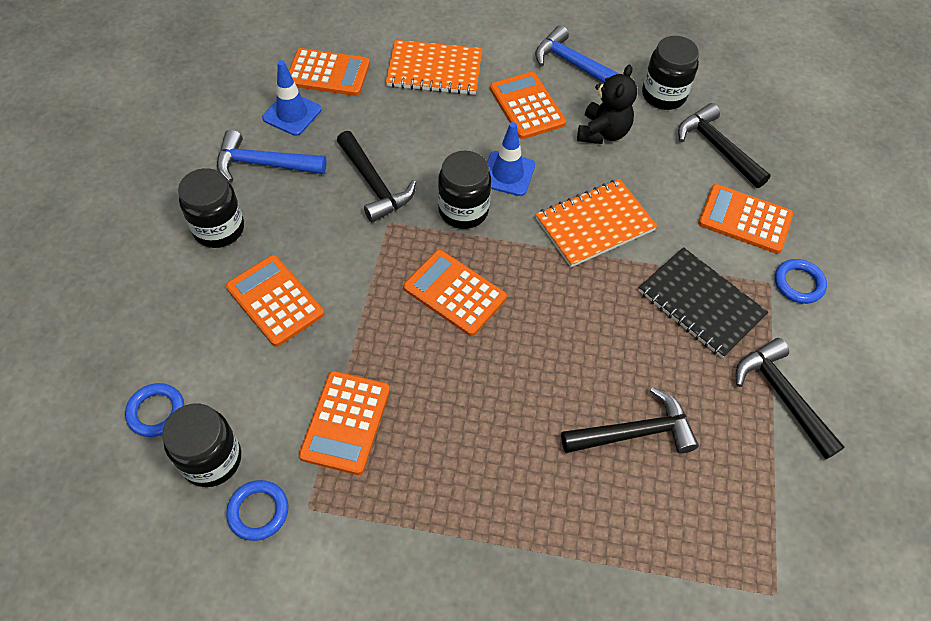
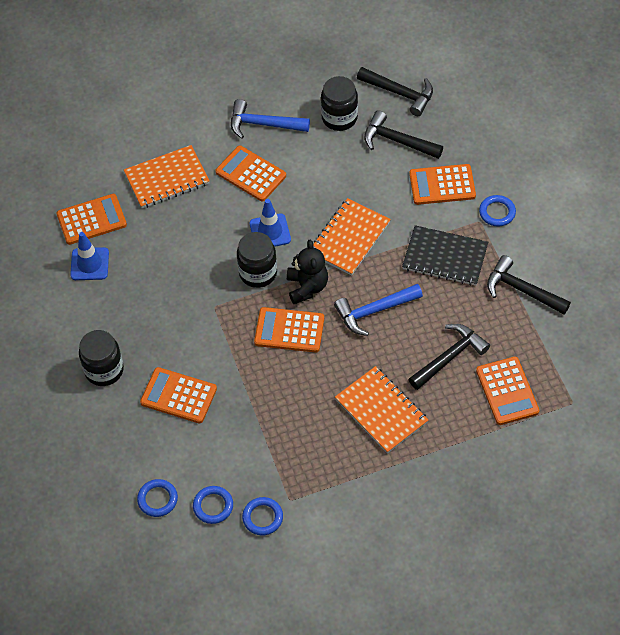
camera: 25 degrees left, 0 degrees up
(211, 459) = (213, 506): black jar -> blue ring
(263, 164) = (98, 310): blue hammer -> blue hammer (374, 311)
(345, 422) = (277, 443): orange calculator -> orange calculator (507, 391)
(374, 185) = (186, 286): black hammer -> black hammer (400, 93)
(501, 455) = (381, 411): none -> orange notebook
(602, 133) = (315, 168): black teddy bear -> black teddy bear (307, 287)

